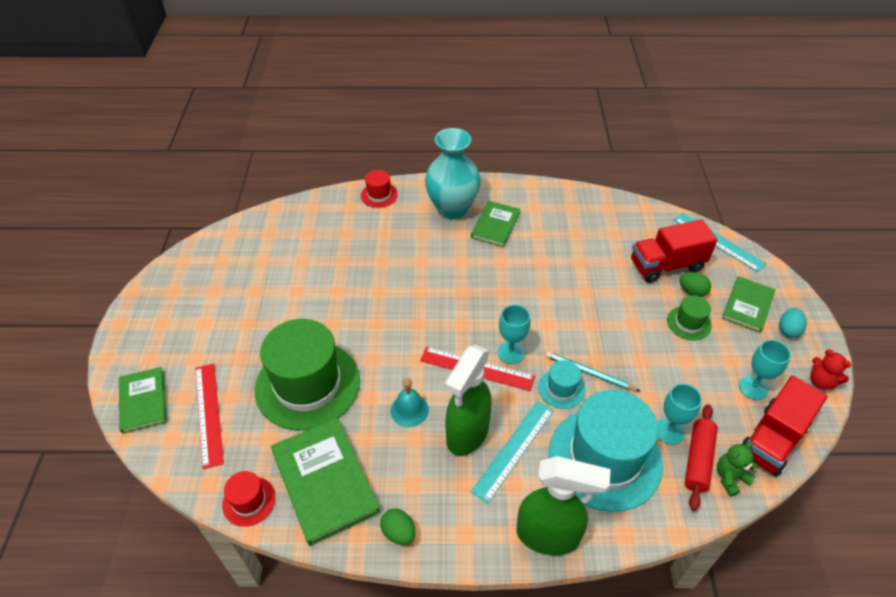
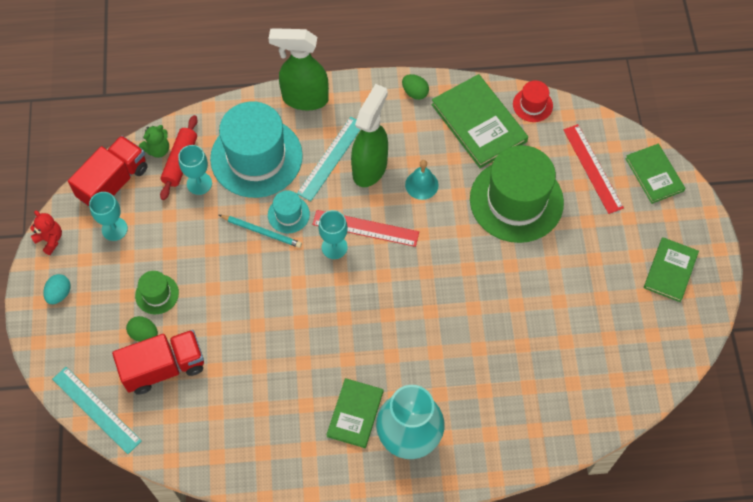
camera: 175 degrees right, 15 degrees up
(379, 195) = (503, 454): red hat -> none
(747, 306) = (91, 320): green book -> green book (670, 270)

